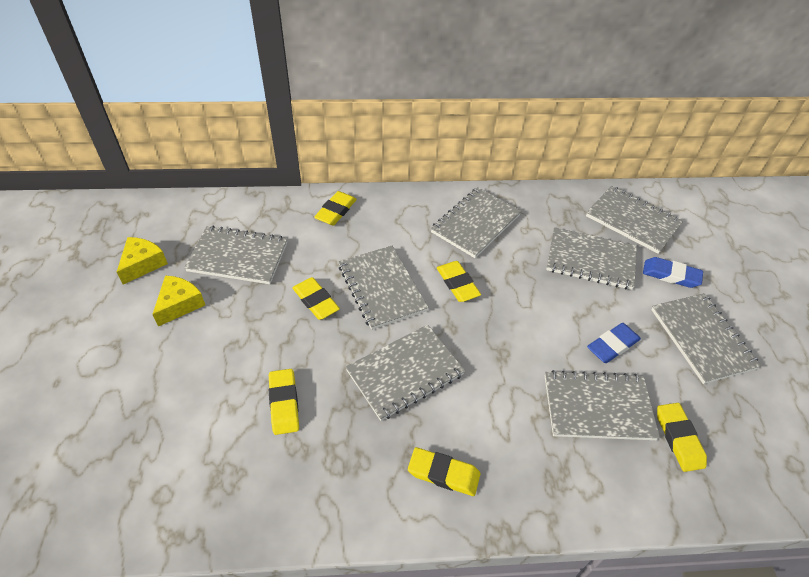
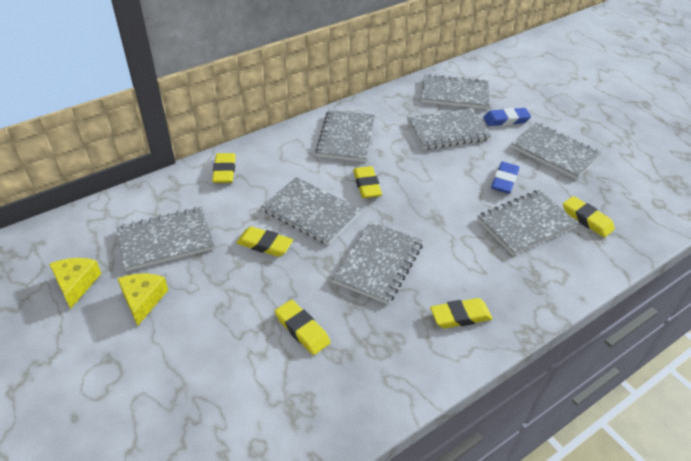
camera: 30 degrees left, 5 degrees down
(457, 284) = (367, 185): yellow eraser -> yellow eraser turned 45 degrees clockwise

